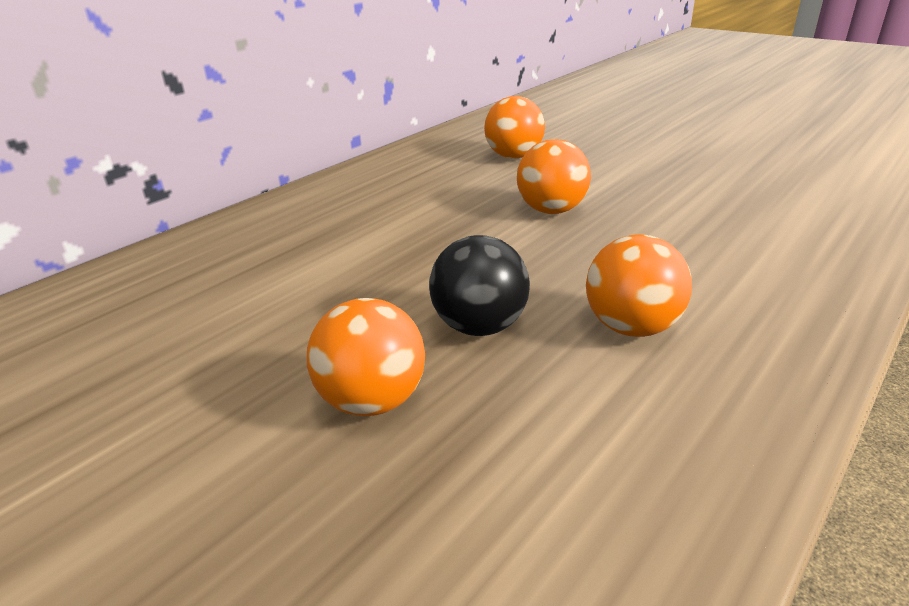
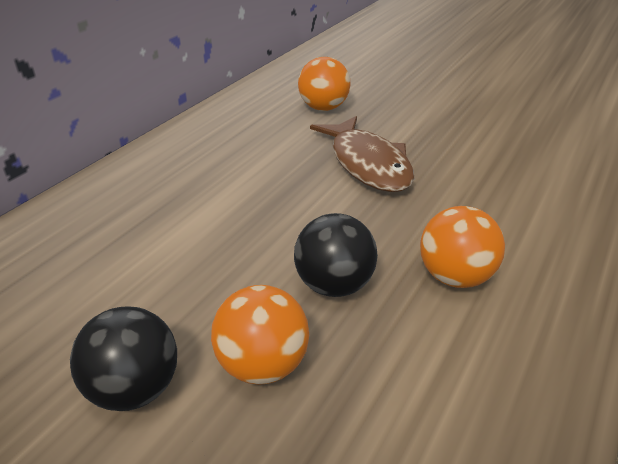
camera: 10 degrees left, 5 degrees up
(220, 412) = (134, 389): none -> black ball
(551, 210) = (367, 164): orange ball -> brown fish

